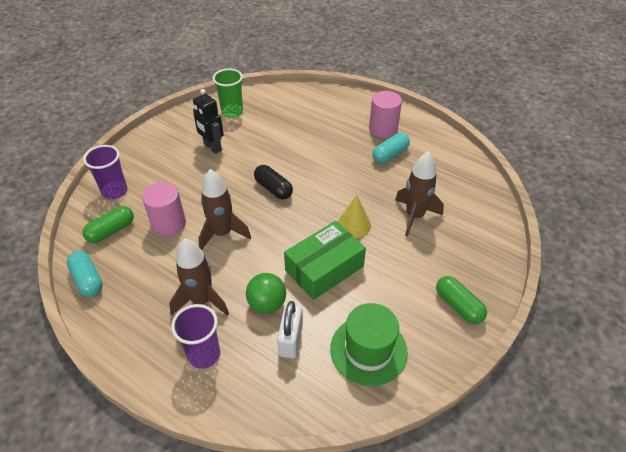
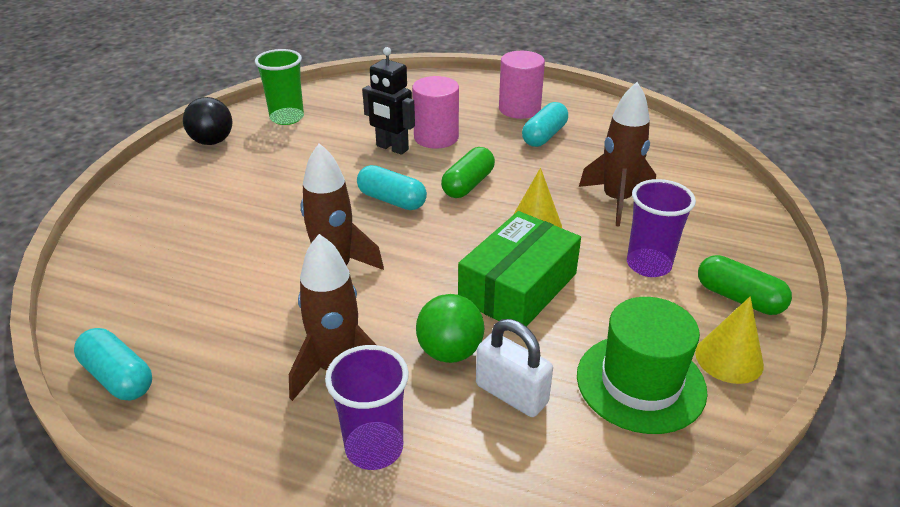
camera: 15 degrees left, 10 degrees down
(111, 231) = (139, 298): green capsule -> green capsule (468, 184)
(115, 191) = (128, 244): purple cup -> purple cup (648, 265)
(169, 224) = (239, 272): pink cylinder -> pink cylinder (436, 137)
(182, 123) = (212, 141): none -> black ball
(212, 147) = (273, 164): black robot -> black robot (392, 148)
(273, 189) = (392, 200): black capsule -> turquoise capsule
(291, 339) = (511, 394): white padlock -> white padlock turned 45 degrees counterclockwise
(430, 346) = (729, 358): none -> yellow cone

